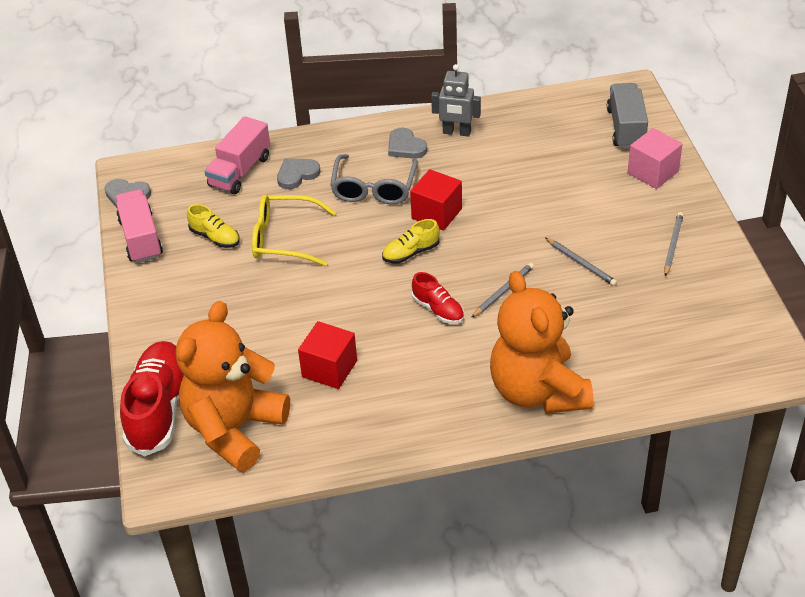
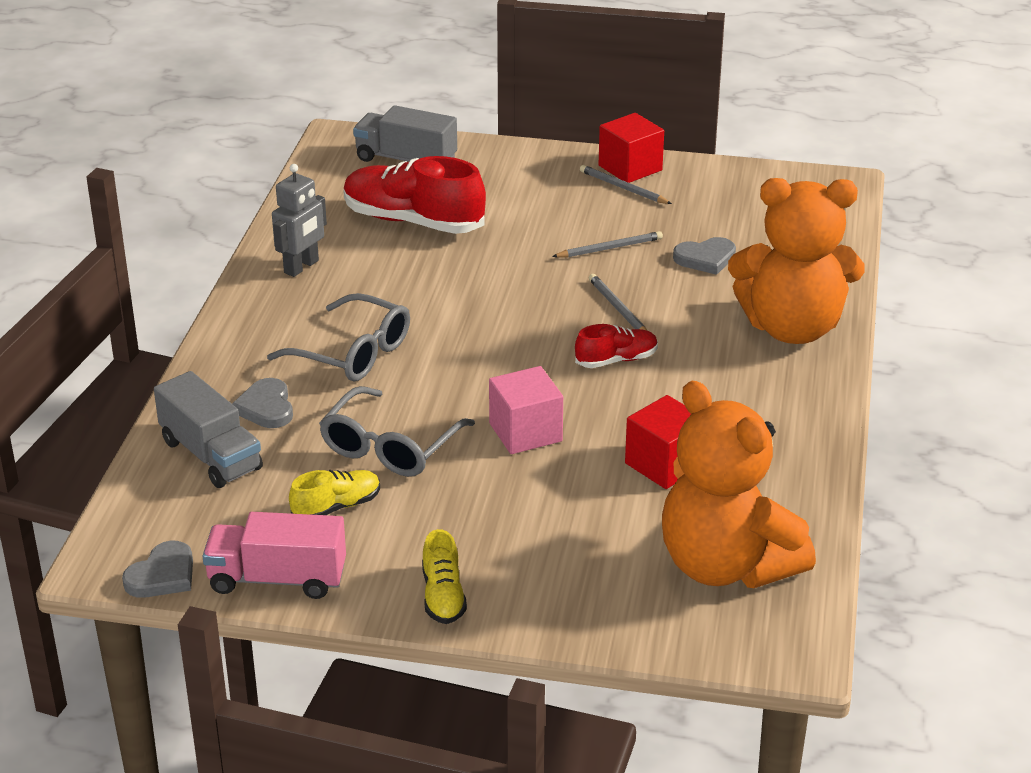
camera: 70 degrees left, 10 degrees down
(158, 409) = (649, 627): red shoe -> red shoe (413, 221)
(240, 171) = (211, 455): pink truck -> grey truck
(284, 238) = (390, 447): yellow glasses -> grey glasses
(405, 146) = (292, 310): grey heart -> grey heart (705, 258)
(411, 253) = (500, 355): yellow shoe -> yellow shoe (443, 596)
(436, 213) = (443, 319): red cube -> red cube (630, 168)
(653, 172) = (496, 166): pink cube -> pink cube (525, 432)

